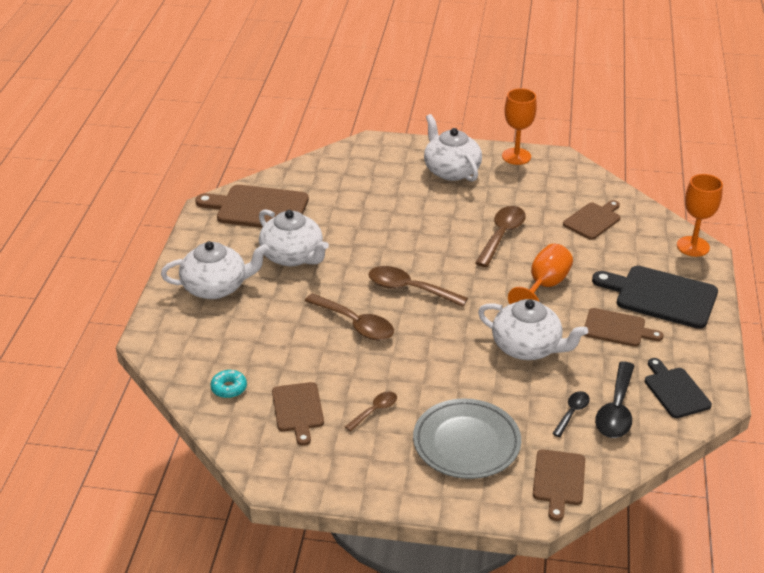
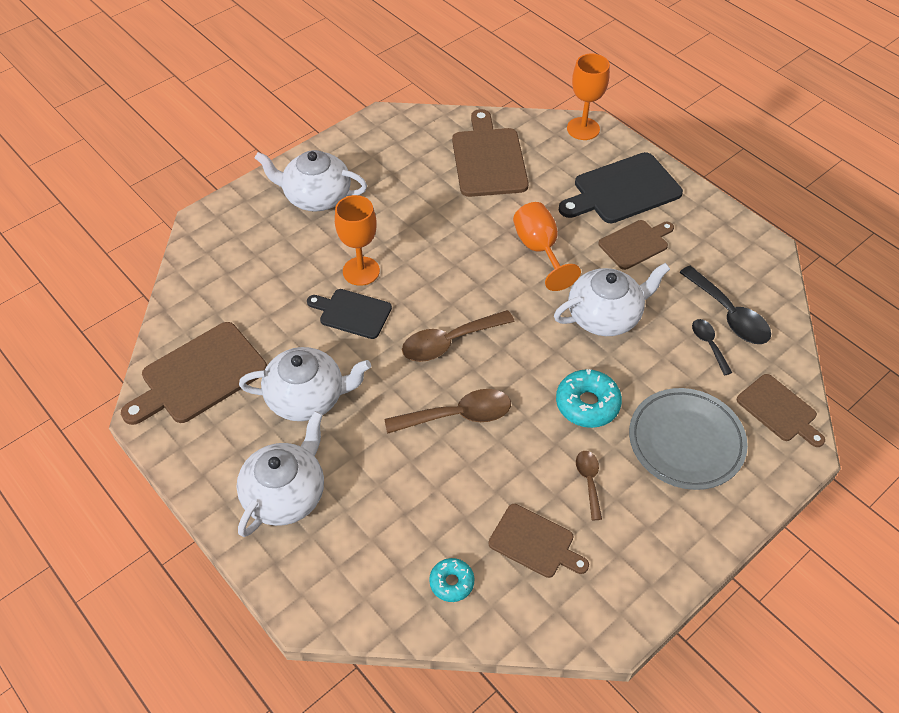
camera: 50 degrees left, 15 degrees up
(438, 378) = (587, 404): none -> turquoise donut
(502, 235) = (445, 228): brown spoon -> none
(516, 156) = (348, 142): orange goblet -> orange goblet (361, 271)
(593, 220) = (488, 159): brown cutting board -> brown cutting board, size x1.63
(675, 391) = (737, 263): black cutting board -> black cutting board (352, 313)

